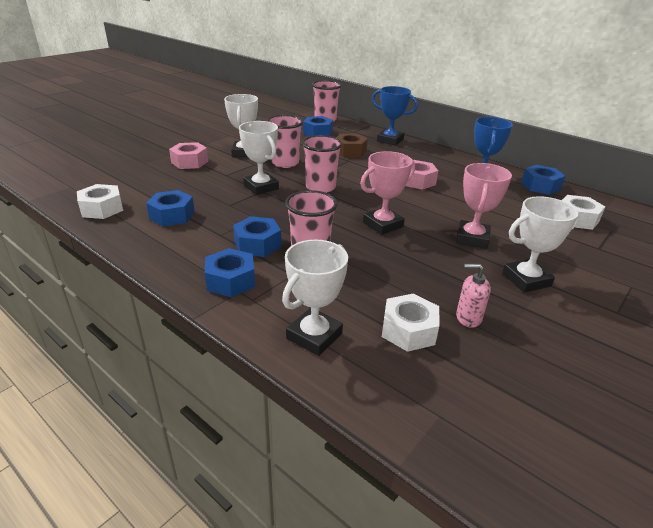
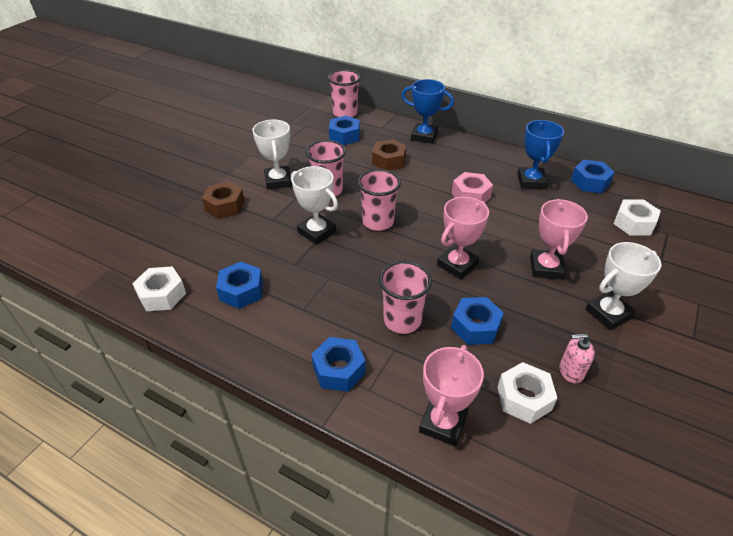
camera: 10 degrees left, 10 degrees up
(189, 162) = (225, 206): pink nut -> brown nut
(257, 244) = (345, 315): blue nut -> blue nut (475, 327)
(314, 336) = (443, 423): white trophy -> pink trophy

